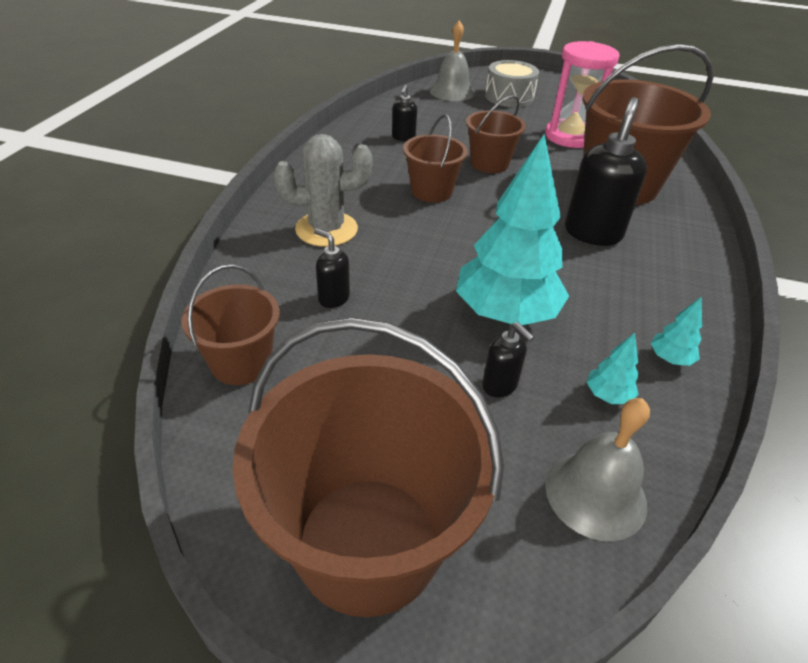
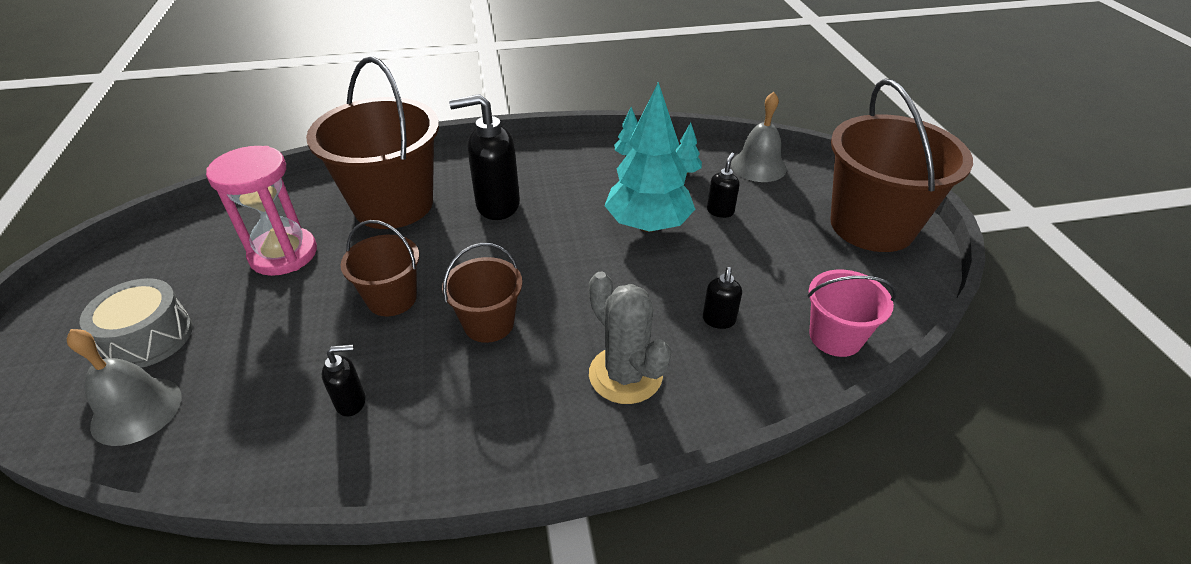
camera: 115 degrees left, 0 degrees up
(241, 363) = (835, 337): brown bucket -> pink bucket

